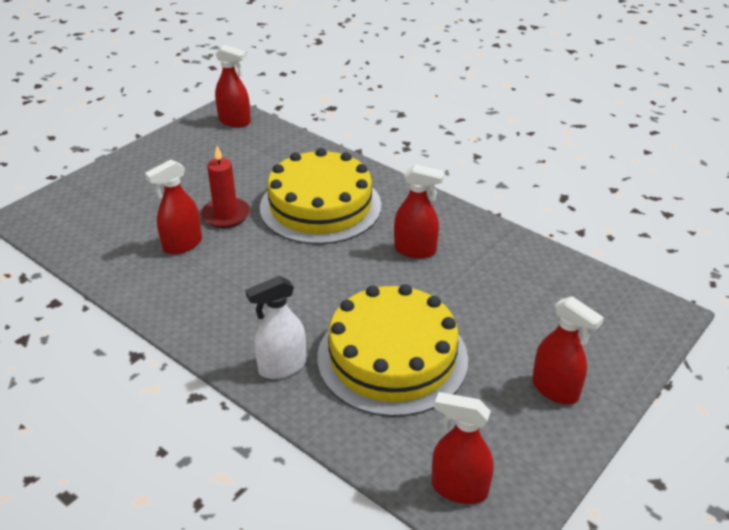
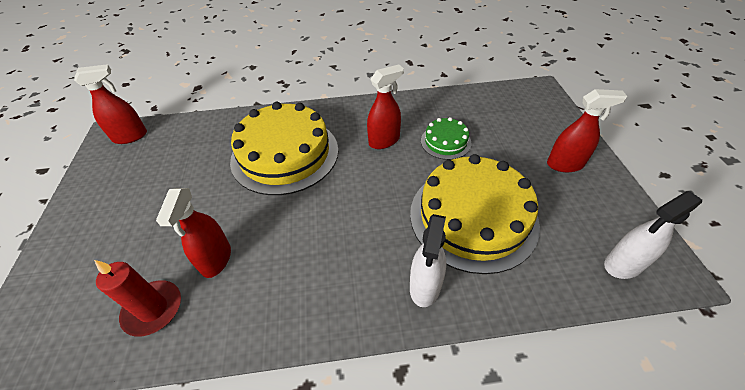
camera: 45 degrees left, 10 degrees up
(226, 215) = (221, 209): red candle -> red candle (153, 309)
(459, 488) = (623, 264): red spray bottle -> white spray bottle
(469, 289) = (445, 142): none -> green cake

